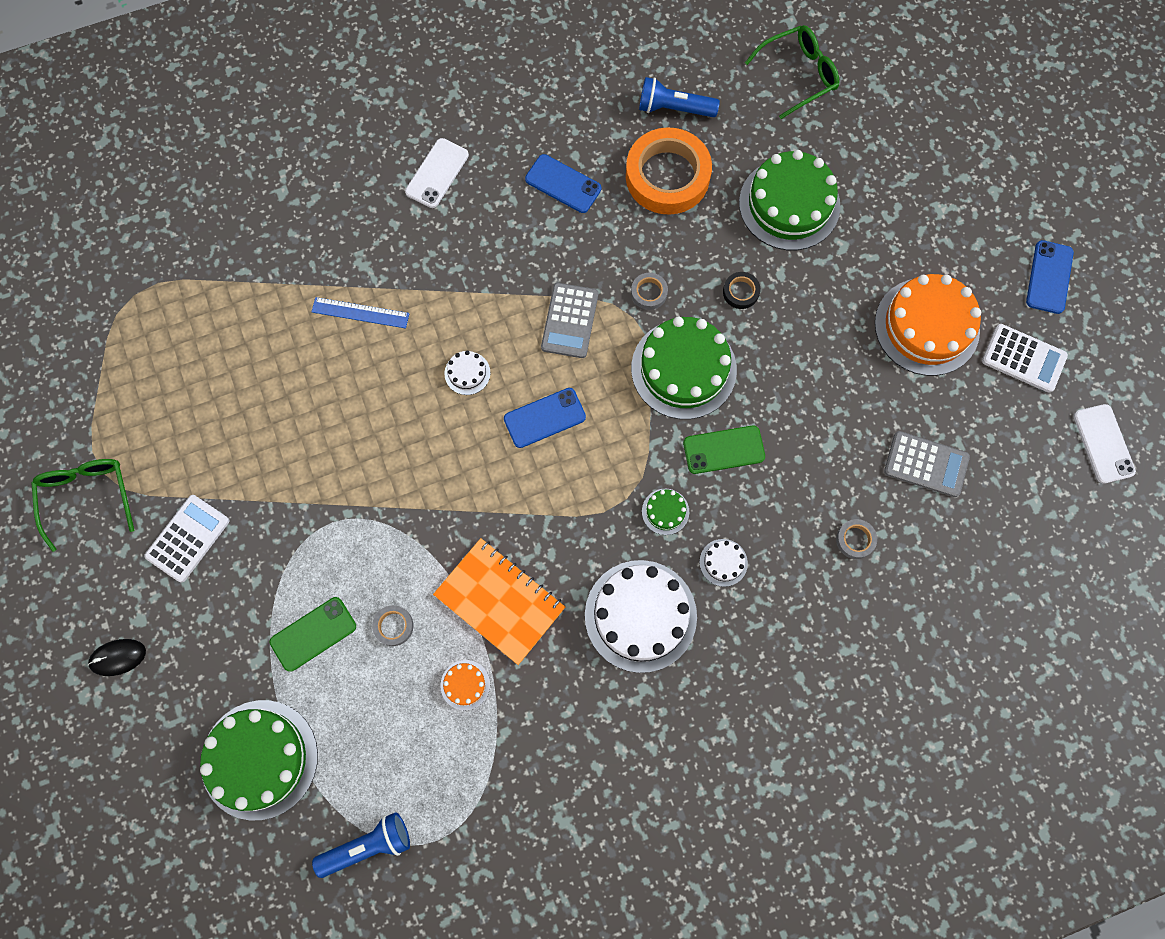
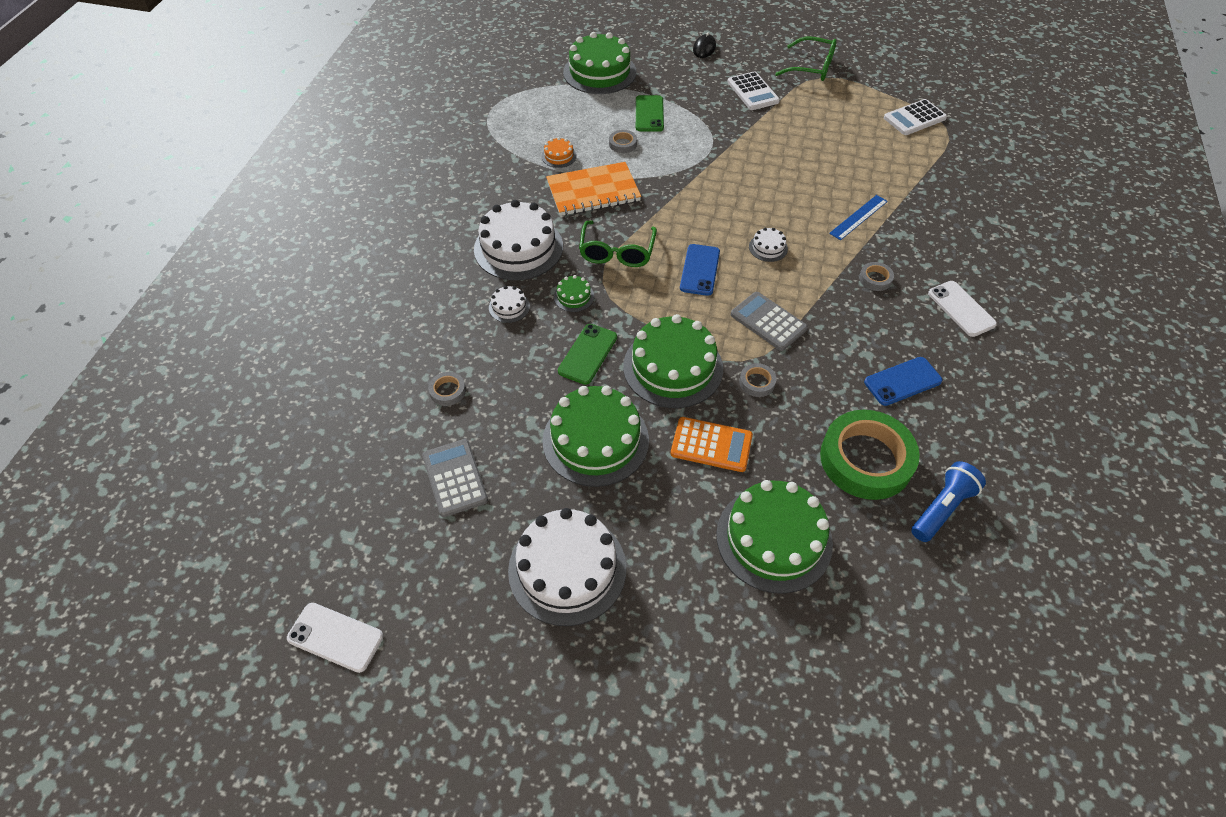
camera: 125 degrees right, 20 degrees down
(367, 845) = (515, 89): blue flashlight -> none
(445, 258) = (875, 279): none -> grey tape
(667, 176) = (866, 459): orange tape -> green tape
(740, 292) = (711, 445): black tape -> orange calculator
(798, 75) = (927, 650): green glasses -> green glasses (617, 252)
(805, 381) = (595, 440): none -> green cake
(926, 326) = (567, 568): orange cake -> white cake
(926, 464) = (455, 478): grey calculator -> grey calculator turned 105 degrees clockwise
(1023, 358) = (468, 631): white calculator -> white calculator (914, 118)
(1049, 277) = (524, 729): blue phone -> none

